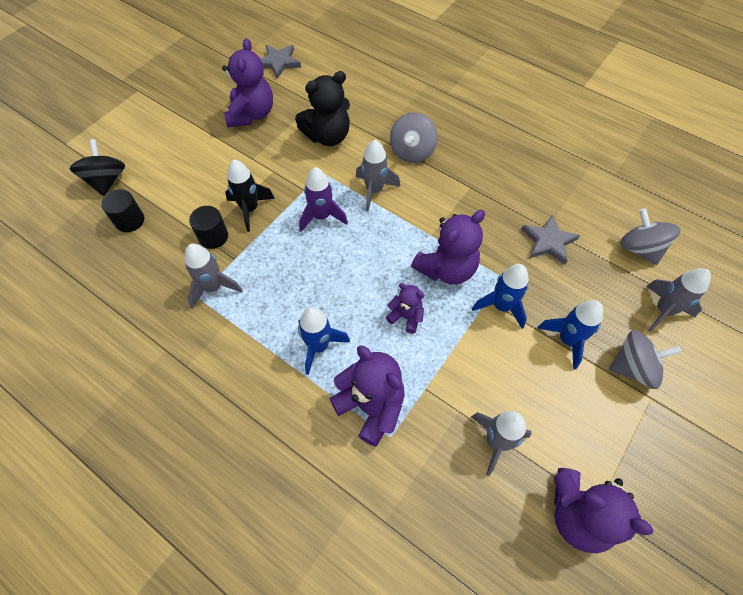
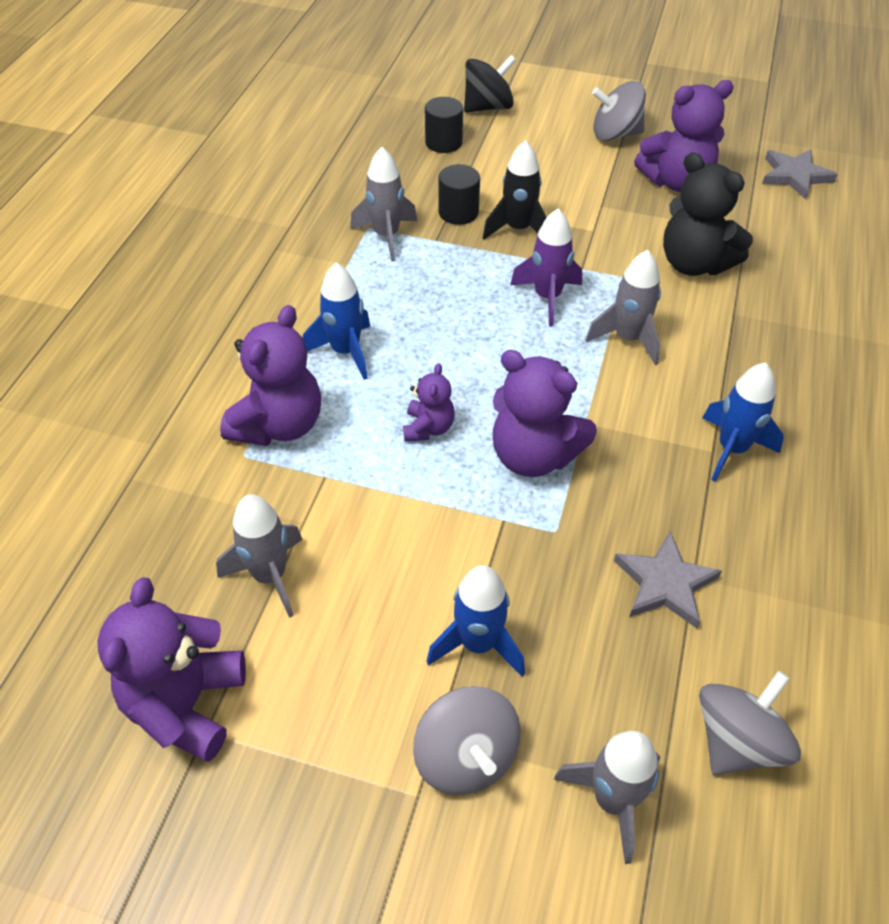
camera: 70 degrees right, 10 degrees down
(412, 151) = (734, 362): grey spinning top -> grey spinning top (615, 134)
(501, 306) = (500, 539): blue rocket -> blue rocket (731, 449)

